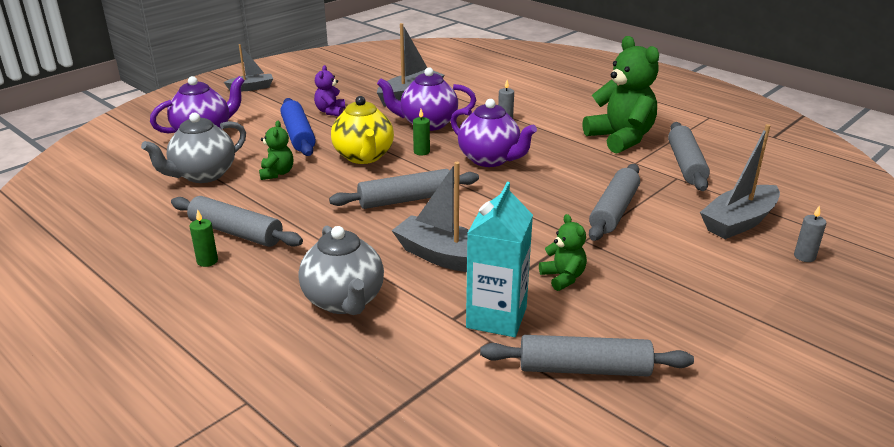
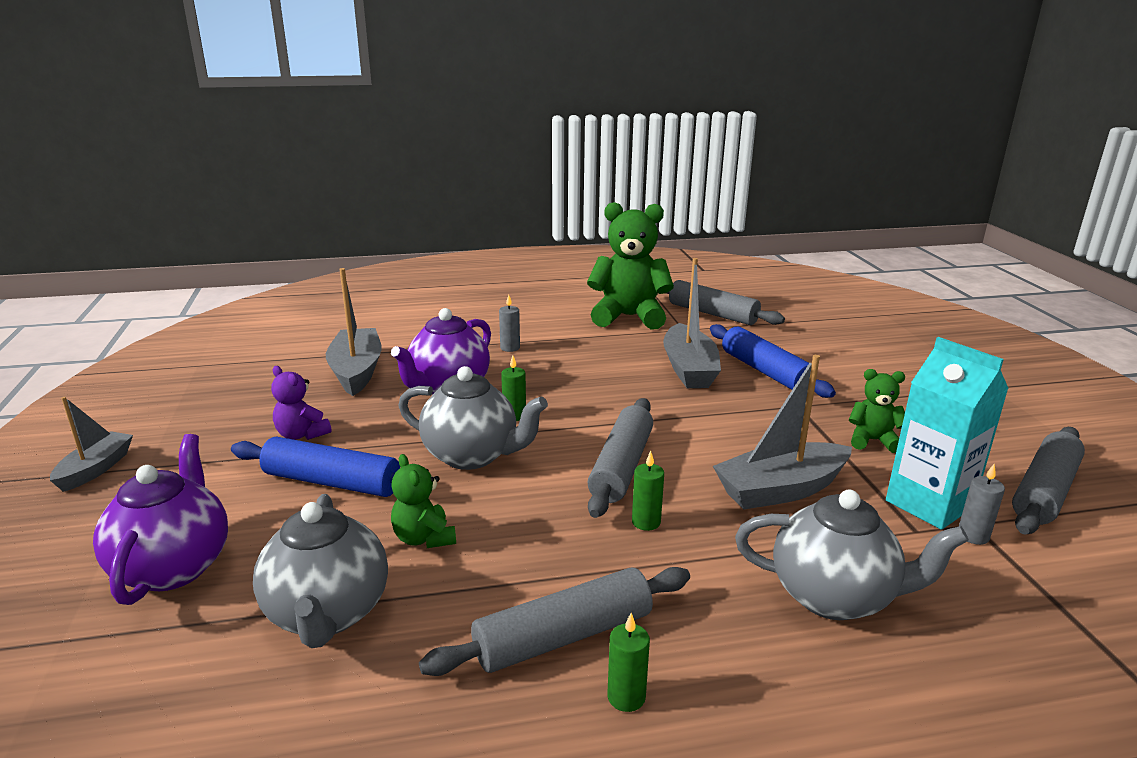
camera: 55 degrees left, 5 degrees down
(277, 173) = (424, 538): green teddy bear -> green teddy bear turned 150 degrees counterclockwise
(356, 224) = (646, 522): none -> green candle
(364, 157) = (472, 456): yellow teapot -> grey teapot
(490, 159) = (587, 387): purple teapot -> none
(613, 211) = (765, 371): grey rolling pin -> blue rolling pin
(739, 222) = (833, 334): grey boat -> grey boat (689, 369)
(804, 257) = (906, 336): grey candle -> grey candle (973, 536)

